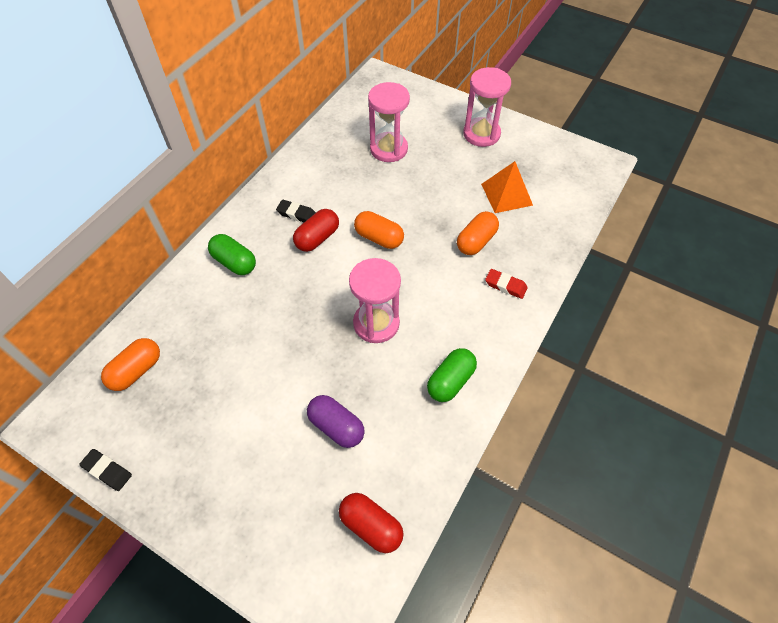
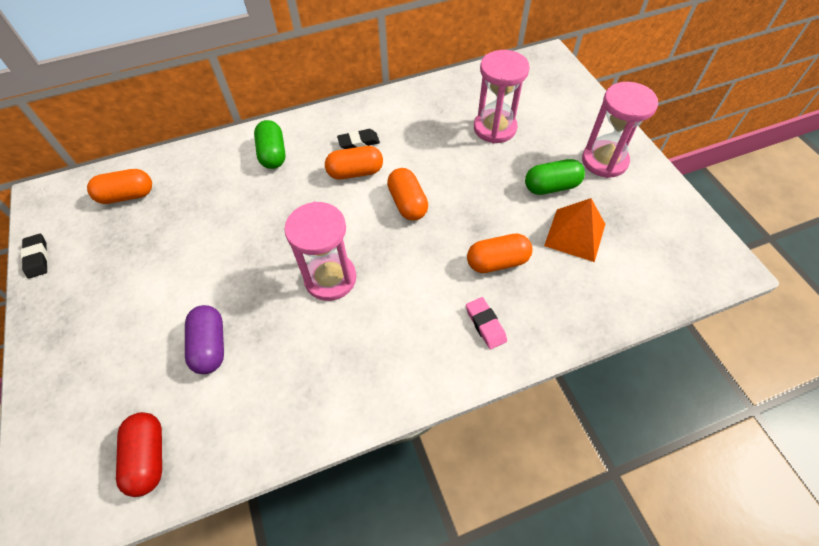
camera: 40 degrees right, 0 degrees up
(296, 214) = (359, 142): black eraser -> black eraser turned 75 degrees counterclockwise
(317, 238) = (355, 172): red capsule -> orange capsule
(450, 381) = (342, 379): green capsule -> green capsule (551, 186)
(505, 286) = (485, 325): red eraser -> pink eraser

